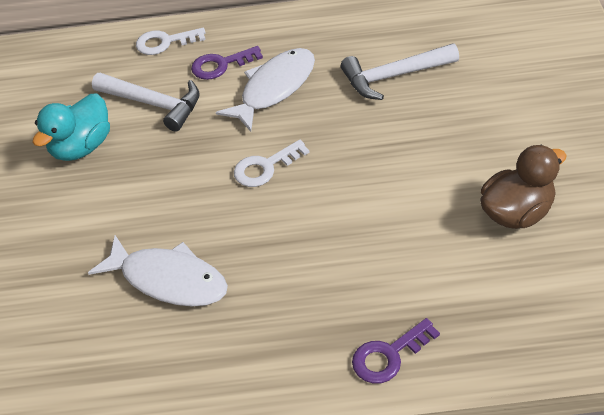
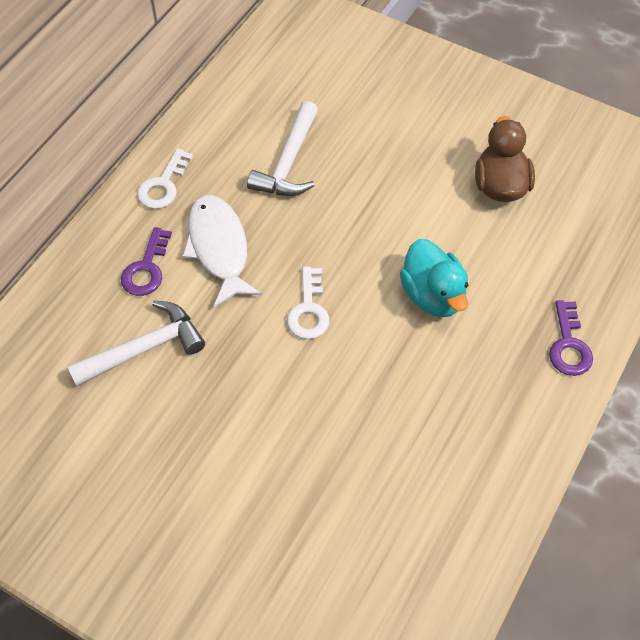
camera: 60 degrees left, 10 degrees up
(82, 147) = (144, 438): turquoise duck -> turquoise duck (433, 295)
(165, 42) = (66, 293): white key -> white key (163, 185)
(168, 280) = (375, 452): white fish -> none

